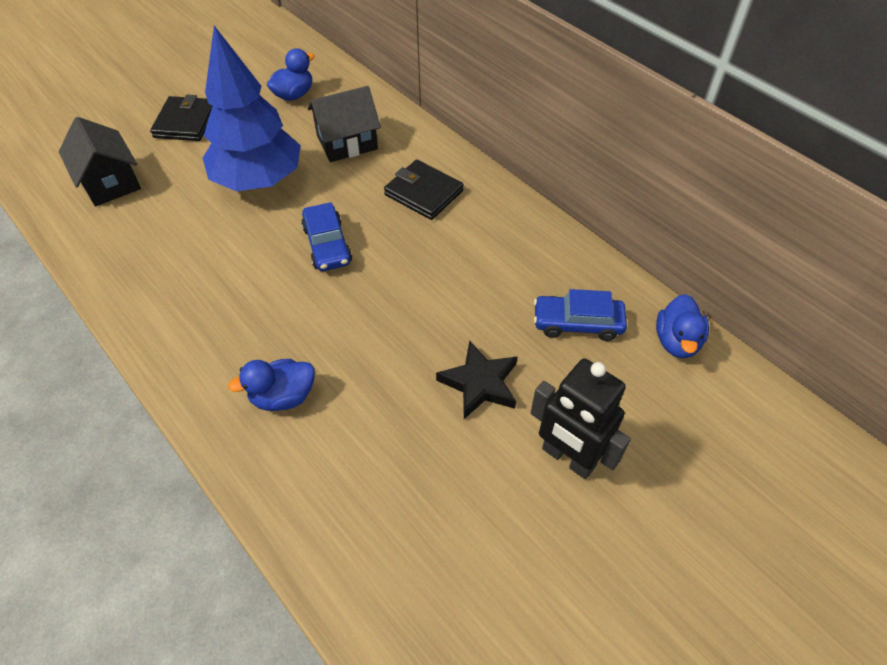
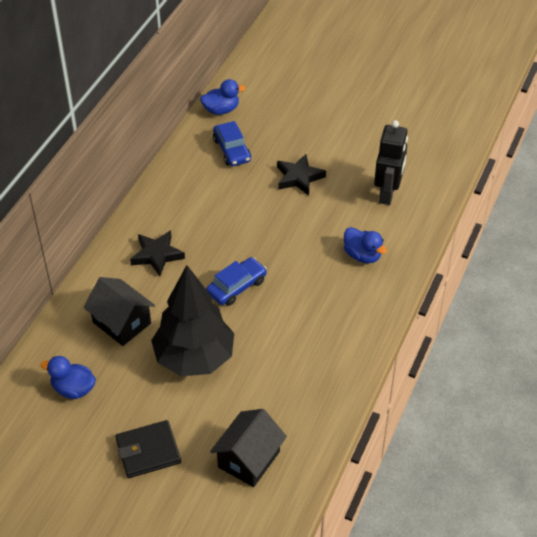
camera: 115 degrees left, 5 degrees down
(259, 180) = (194, 358): blue tree -> black tree
(423, 193) = (157, 255): black wallet -> black star
(568, 458) = (321, 133): black robot -> black robot (387, 194)

